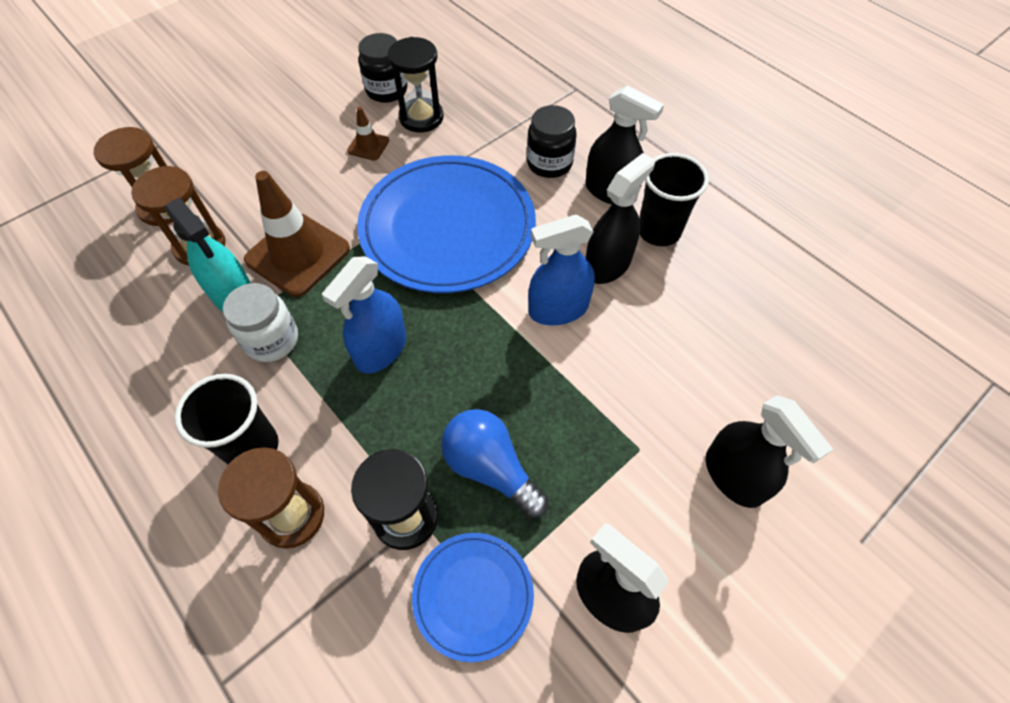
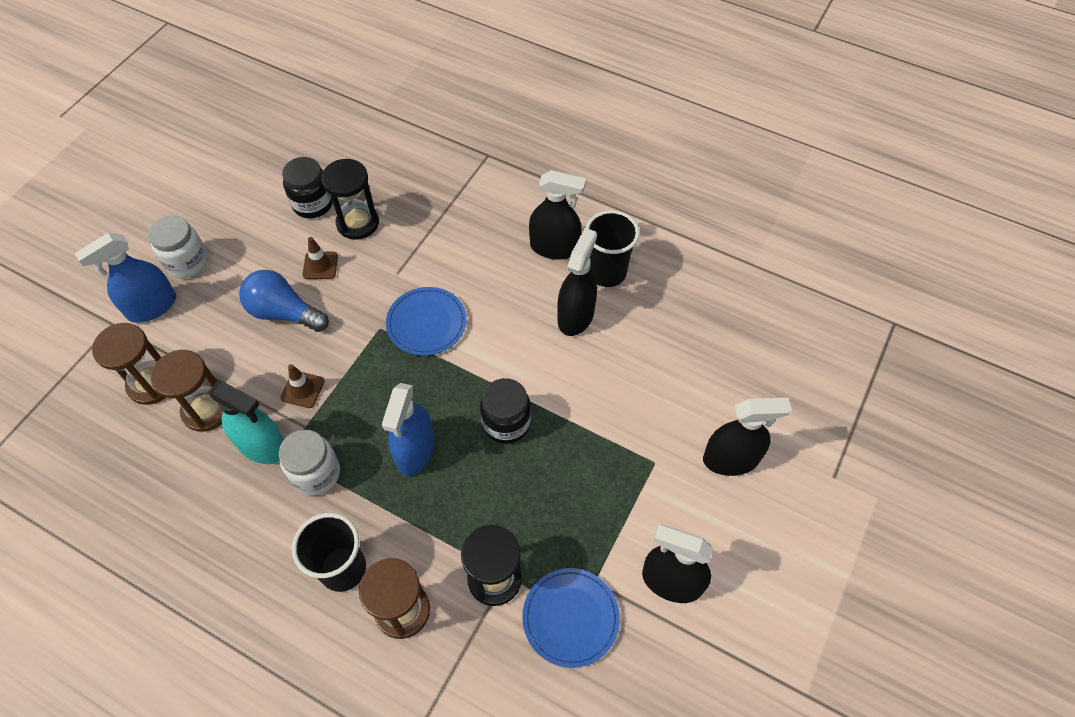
camera: 20 degrees left, 0 degrees up
(249, 111) = (187, 262): none -> white jar
(298, 254) = (302, 389): brown traffic cone -> brown traffic cone, size x0.47
(447, 227) = (426, 323): blue plate -> blue plate, size x0.50
(490, 468) = (545, 517): blue light bulb -> blue light bulb (284, 312)
(549, 163) = (492, 236): black jar -> black jar (506, 423)
(558, 309) = (549, 368): blue spray bottle -> blue spray bottle (152, 307)
(733, 476) = (730, 459): black spray bottle -> black spray bottle turned 45 degrees counterclockwise

